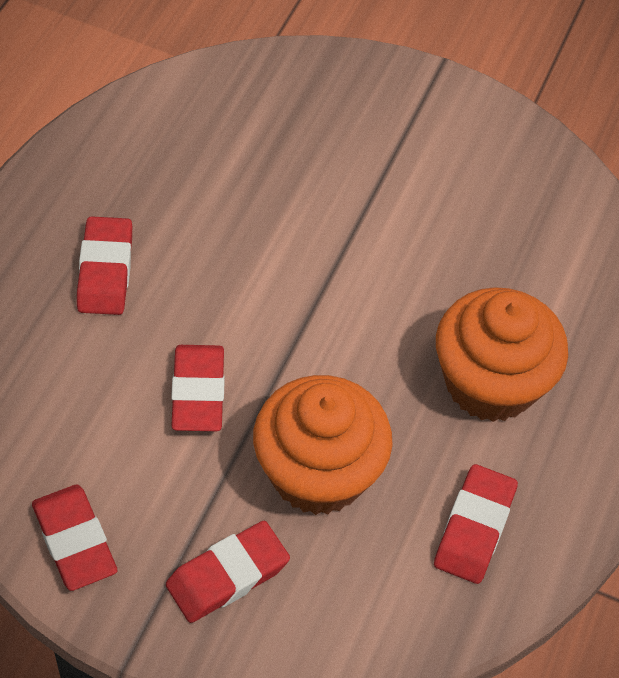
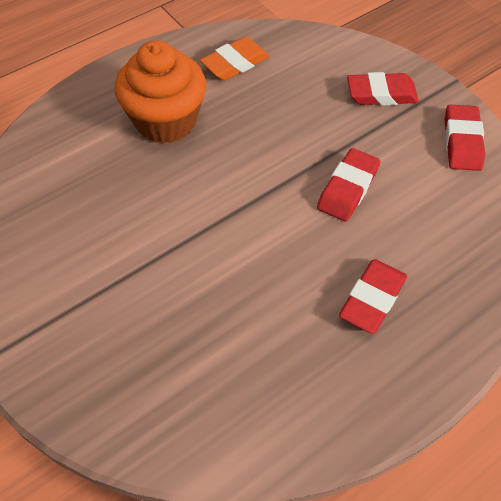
camera: 145 degrees left, 0 degrees up
(318, 472) = (301, 118): orange cupcake -> none
(474, 528) = (235, 63): red eraser -> orange eraser

